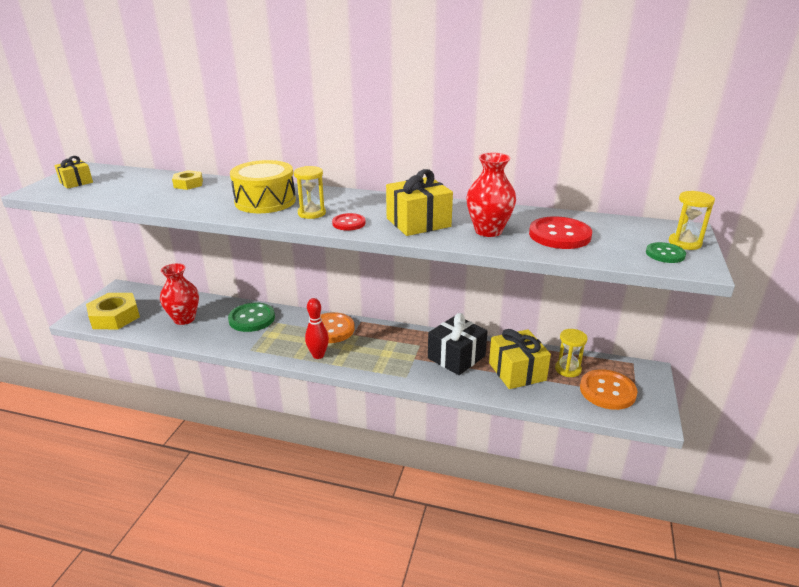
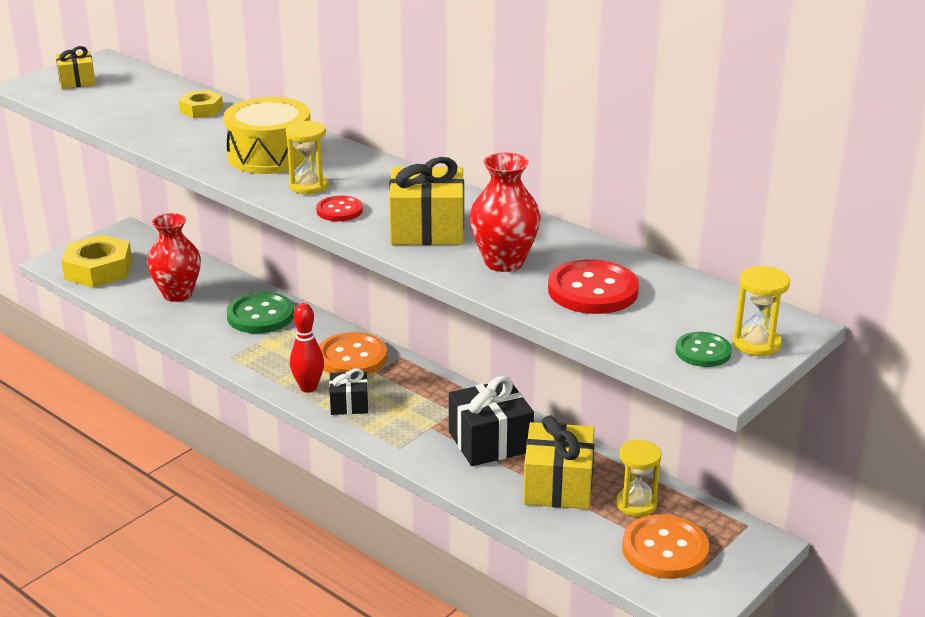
camera: 25 degrees right, 0 degrees up
(352, 358) = (349, 404): none -> black gift

